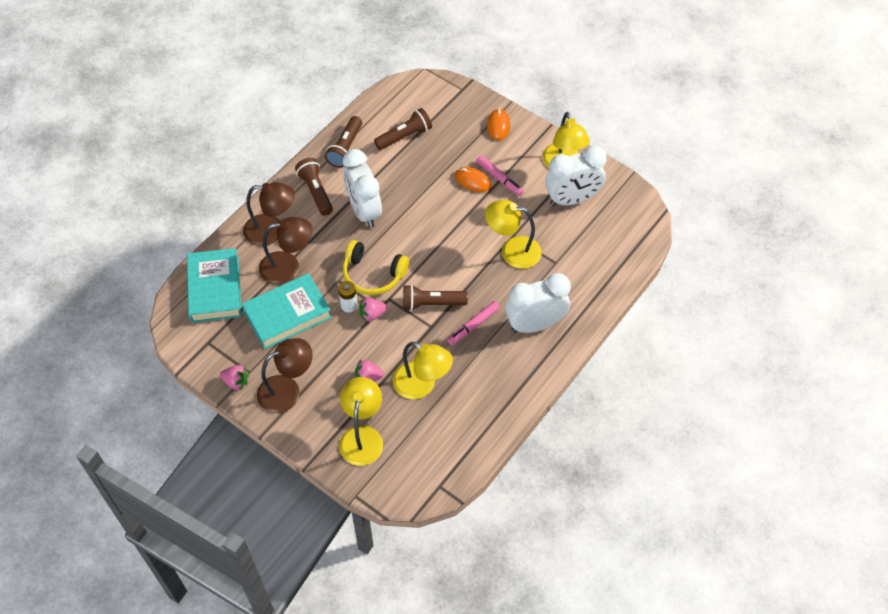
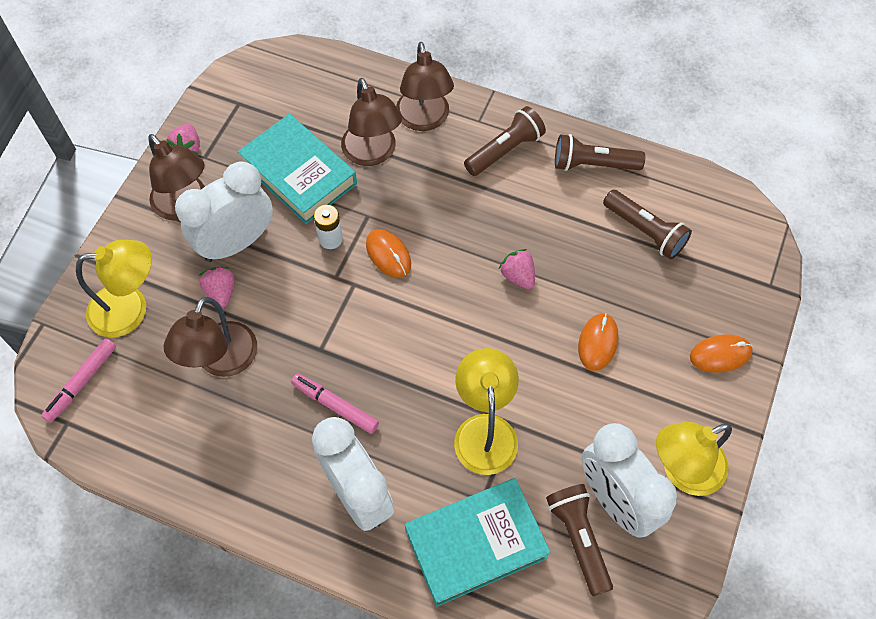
camera: 75 degrees right, 5 degrees up
(215, 289) = (318, 87): turquoise book -> turquoise book (476, 544)
(364, 211) = (492, 216): white clock -> white clock (236, 243)
(372, 314) = (322, 270): pink strawberry -> pink strawberry (518, 276)
(373, 274) = (388, 254): yellow headphones -> orange mouse
(422, 385) = (221, 361): yellow lamp -> brown lamp
(431, 303) = (359, 340): brown flashlight -> brown flashlight (579, 539)
(499, 178) = (616, 380): pink marker -> pink marker (82, 382)

